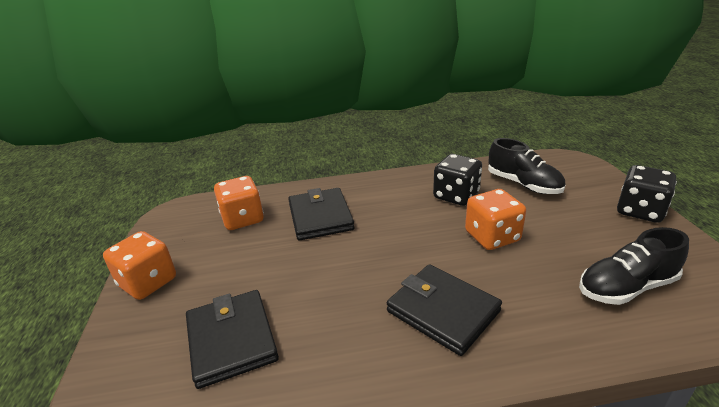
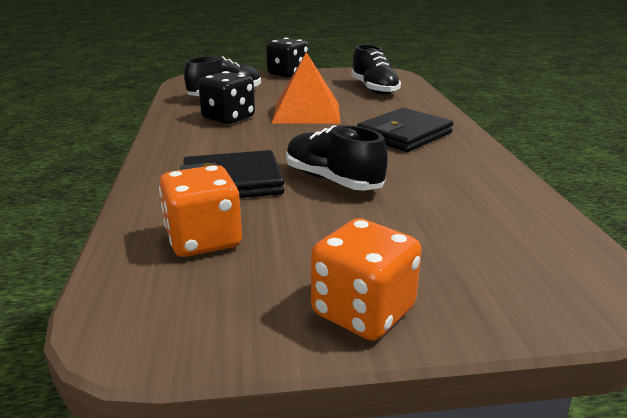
camera: 90 degrees left, 5 degrees down
(232, 340) = (464, 223): black wallet -> none
(321, 263) = (332, 180): none -> black shoe
(492, 237) = (306, 112): orange dice -> orange pyramid

